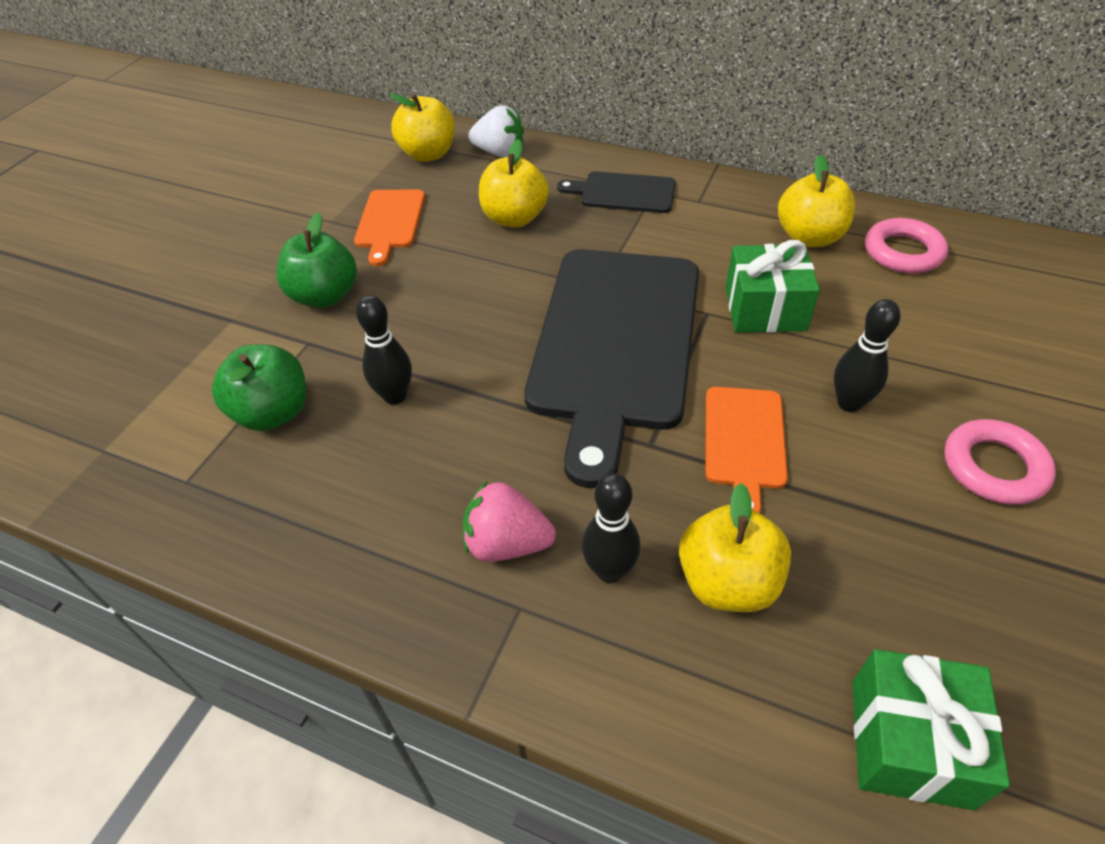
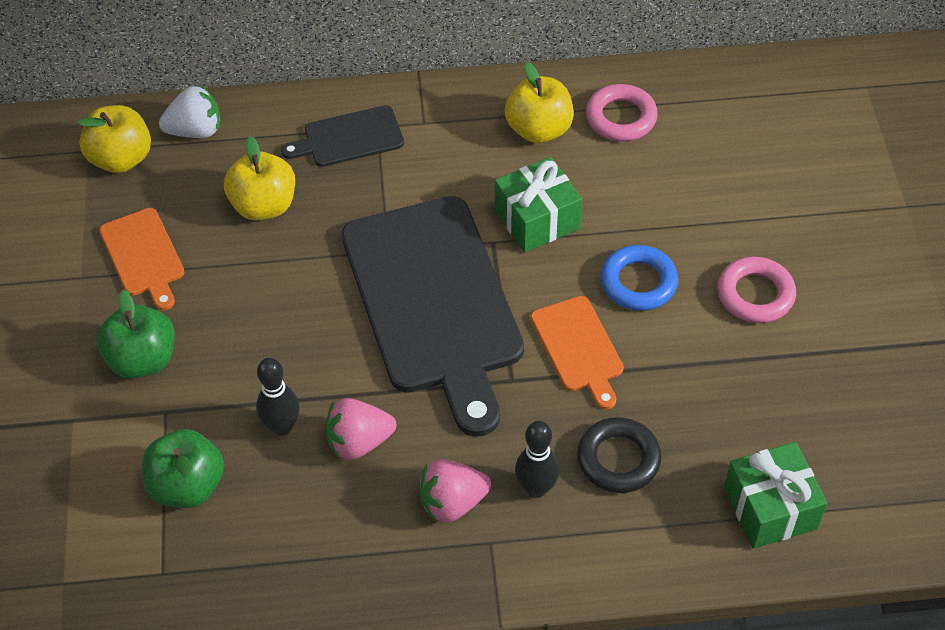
camera: 30 degrees left, 5 degrees up
(455, 440) = (359, 442): none -> pink strawberry
(727, 582) = (618, 459): yellow apple -> black ring
(849, 403) = (638, 282): black bowling pin -> blue ring

